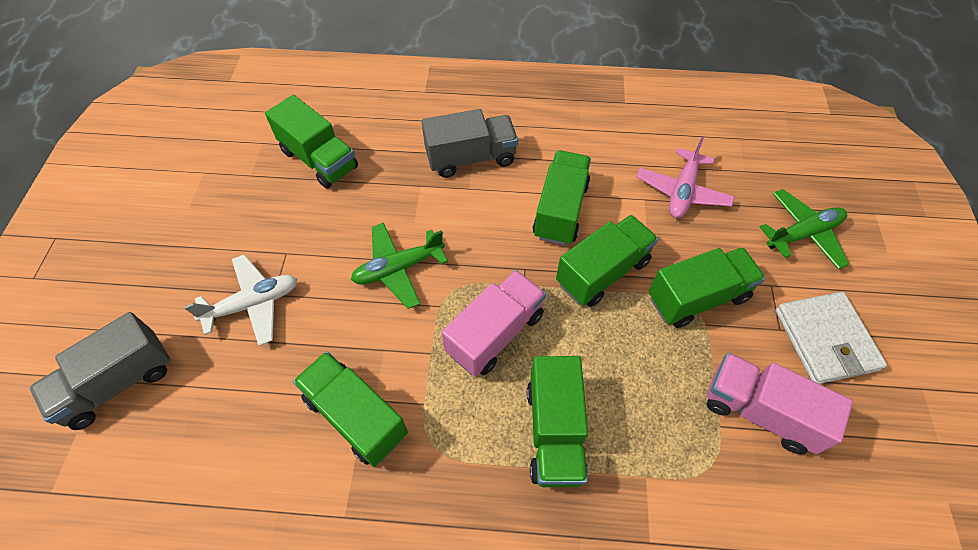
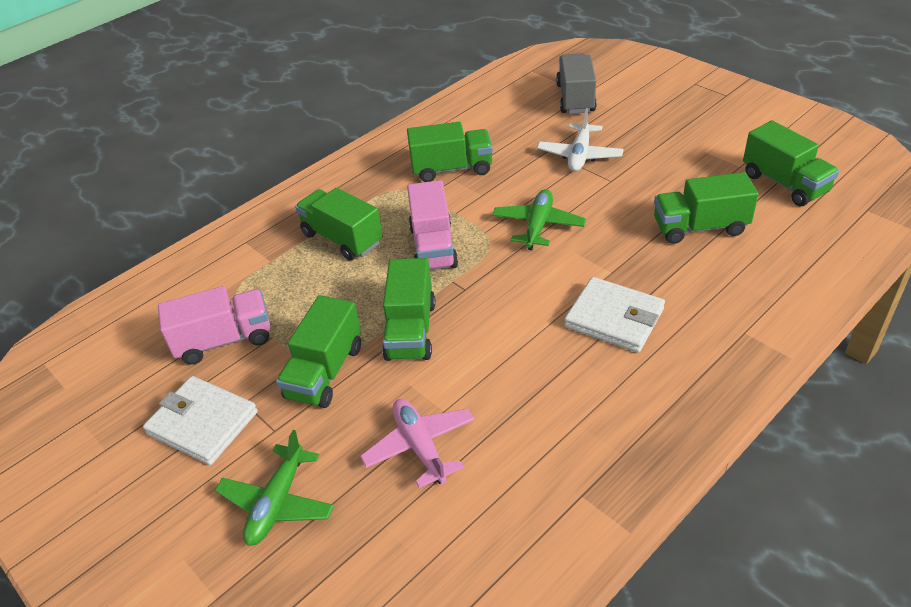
camera: 135 degrees right, 15 degrees down
(471, 158) = (614, 318): grey truck -> white wallet
(560, 210) = (494, 343): green truck -> green truck (784, 183)

